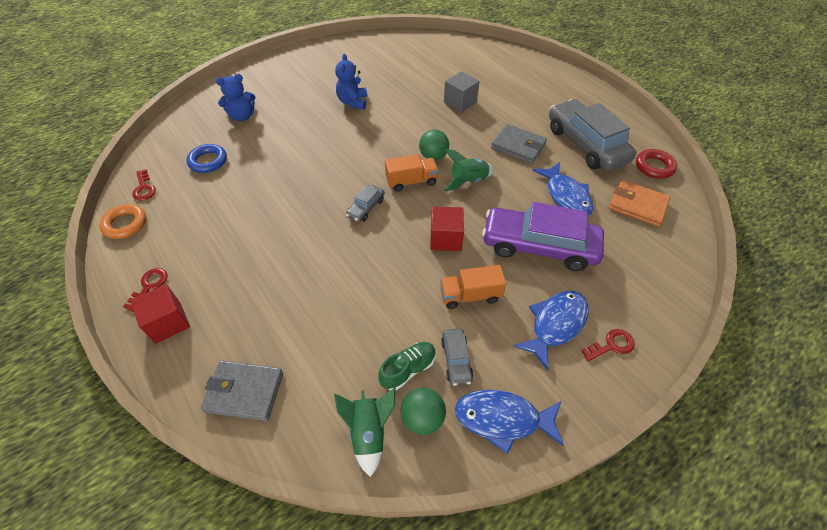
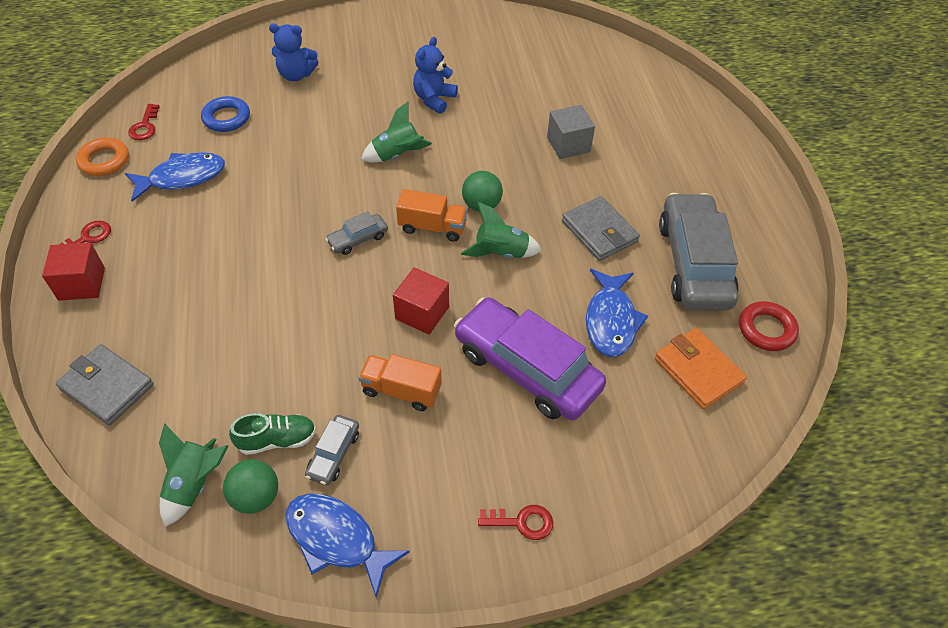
camera: 25 degrees right, 0 degrees up
(353, 145) = (397, 155): none -> green rocket
(555, 325) = (473, 468): blue fish -> blue fish (182, 178)

